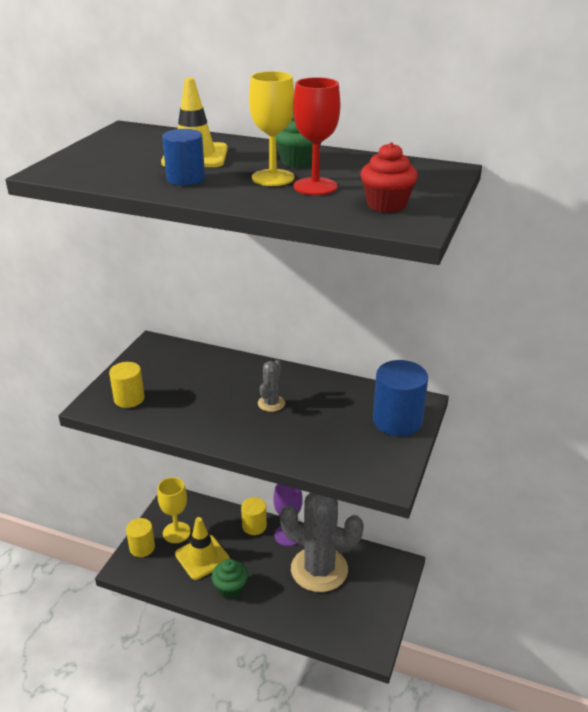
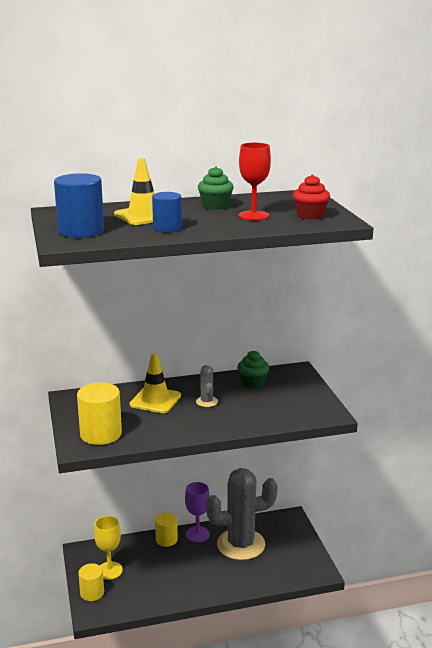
camera: 35 degrees left, 10 degrees down
(129, 399) = (101, 434): yellow cylinder -> yellow cylinder, size x1.57
(202, 557) = (148, 576): yellow traffic cone -> yellow traffic cone (155, 400)
(230, 589) = (190, 585): green cupcake -> green cupcake (253, 383)
(273, 178) = (219, 216): yellow goblet -> none
(397, 421) = (297, 383): blue cylinder -> blue cylinder (81, 231)

